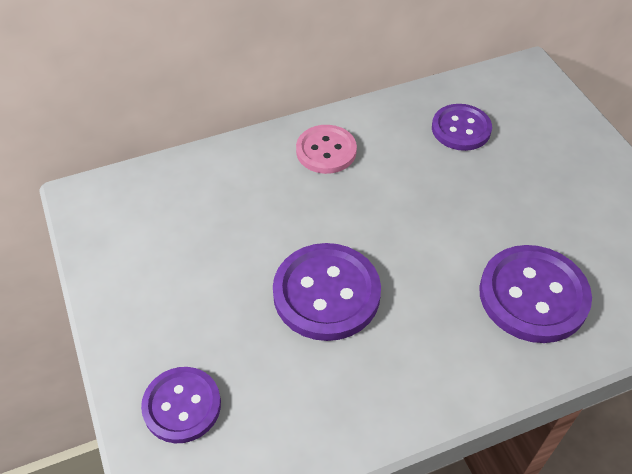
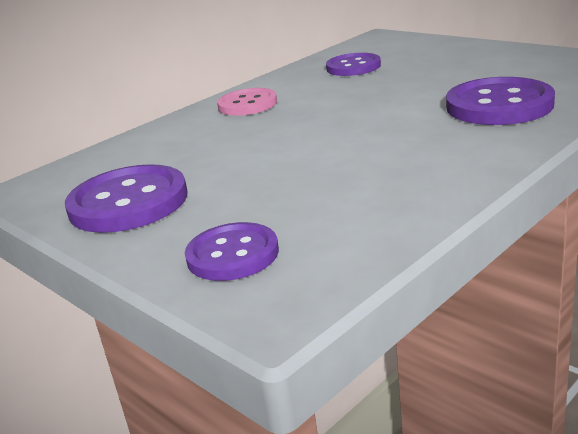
camera: 20 degrees left, 25 degrees down
(326, 293) = (319, 157): purple button -> purple button (128, 202)

